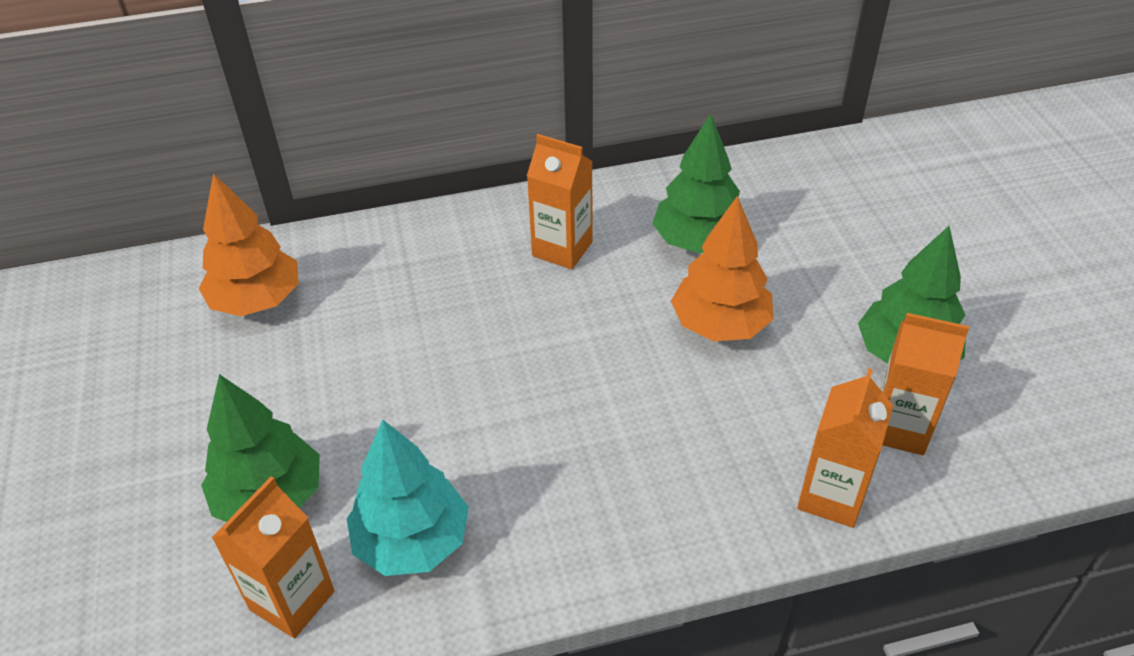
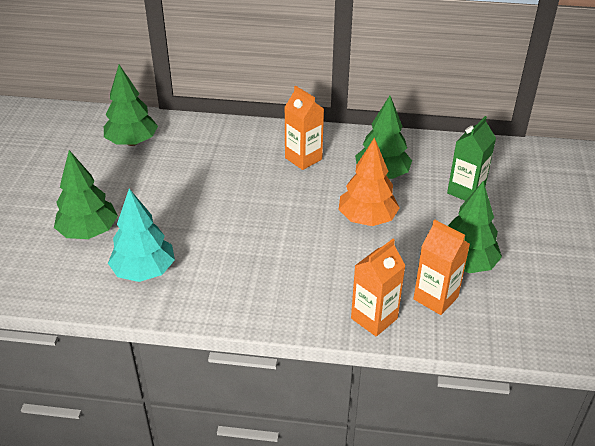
camera: 20 degrees right, 5 degrees down
(257, 301) = (132, 142): orange tree -> green tree
(292, 600) = (74, 279): orange carton -> none
(834, 234) = (465, 191): none -> green carton

